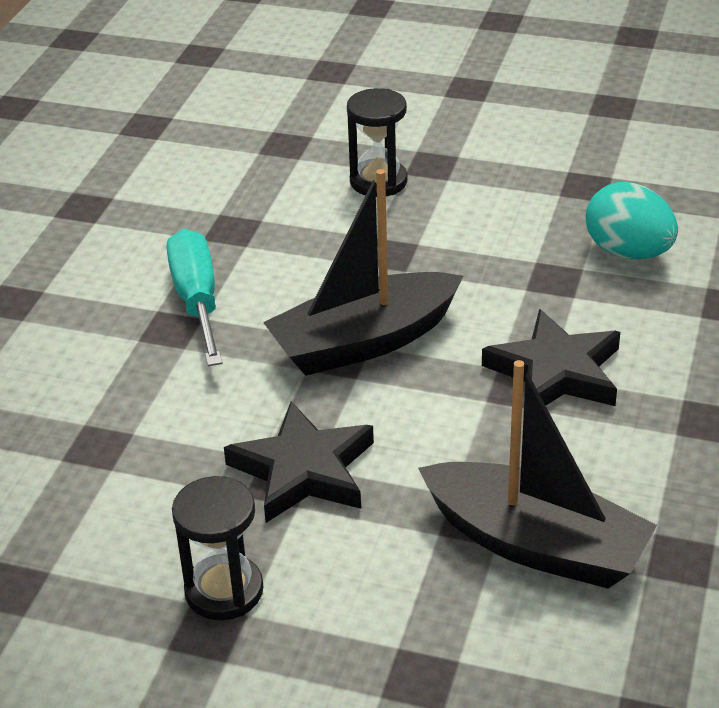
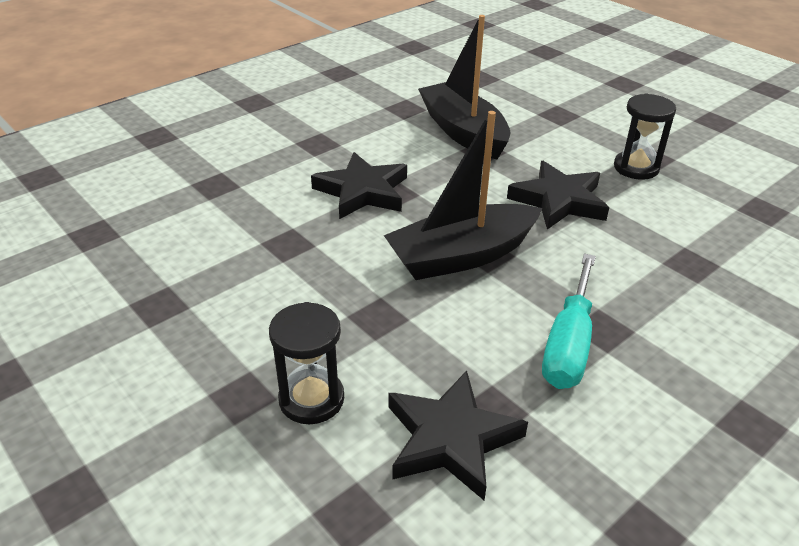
camera: 150 degrees left, 0 degrees up
(252, 200) = (450, 439): none -> black star
(364, 342) = (461, 256): black boat -> black boat turned 150 degrees clockwise
(628, 252) = (217, 239): turquoise egg -> none

